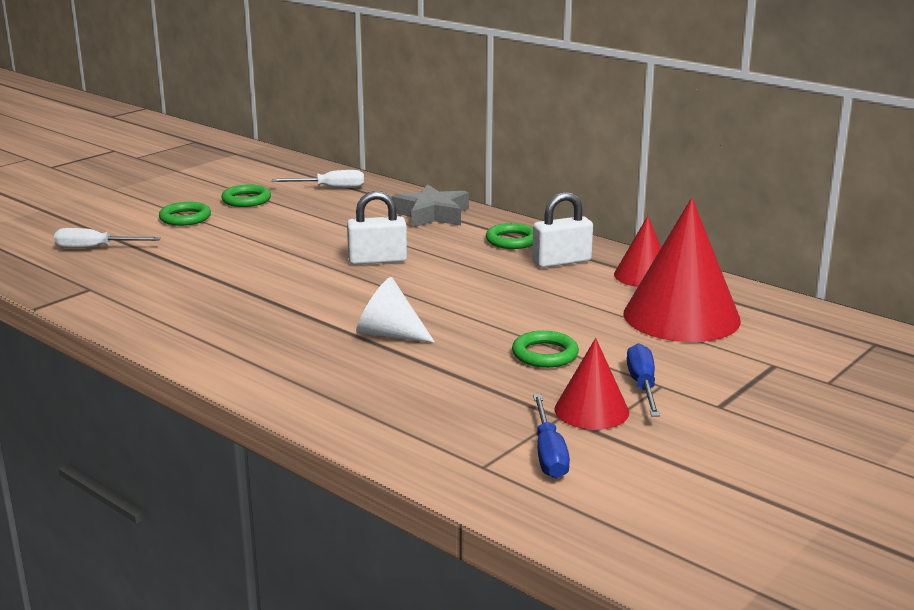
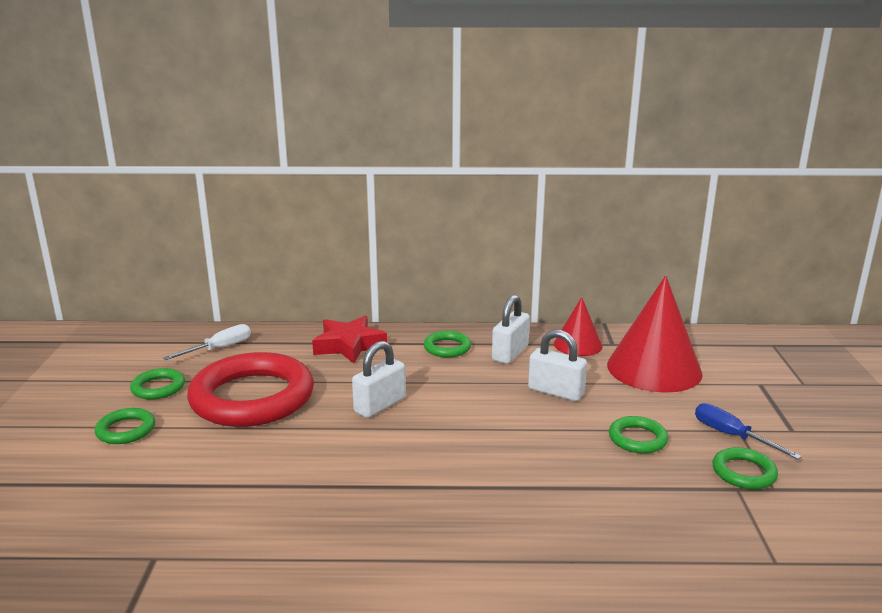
camera: 40 degrees left, 0 degrees up
(95, 248) = (79, 505): white screwdriver -> none
(296, 226) = (252, 398): none -> red ring
(389, 334) = (510, 473): white cone -> none
(432, 214) = (349, 345): grey star -> red star
(543, 300) = (555, 392): none -> white padlock
(548, 454) = (788, 525): blue screwdriver -> none
(591, 410) = (743, 472): red cone -> green ring

